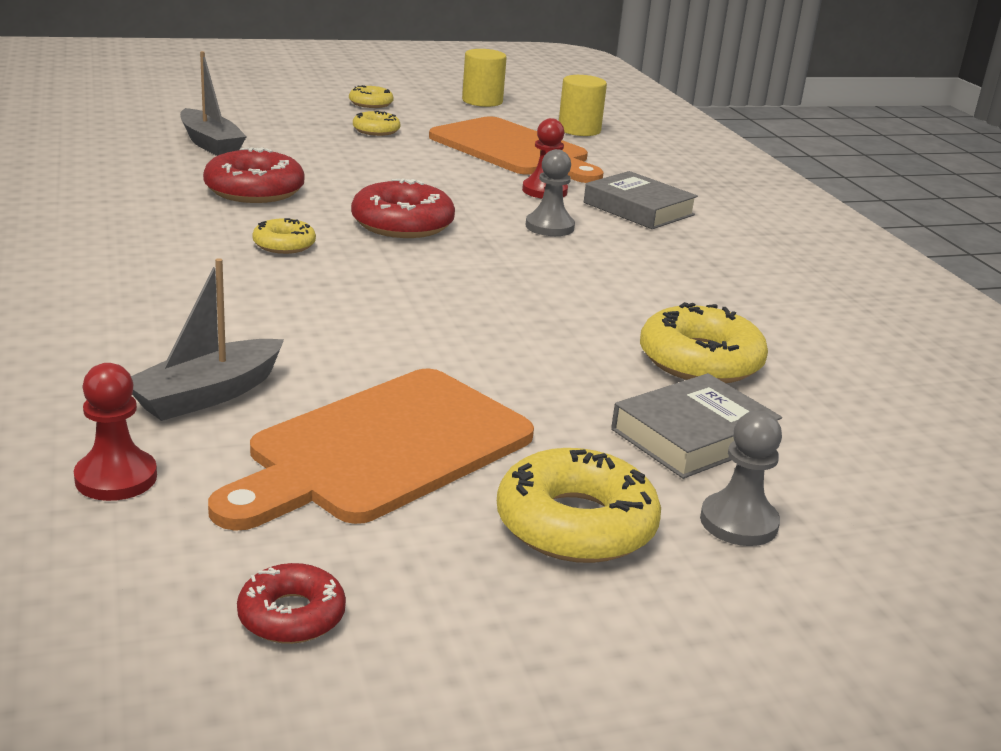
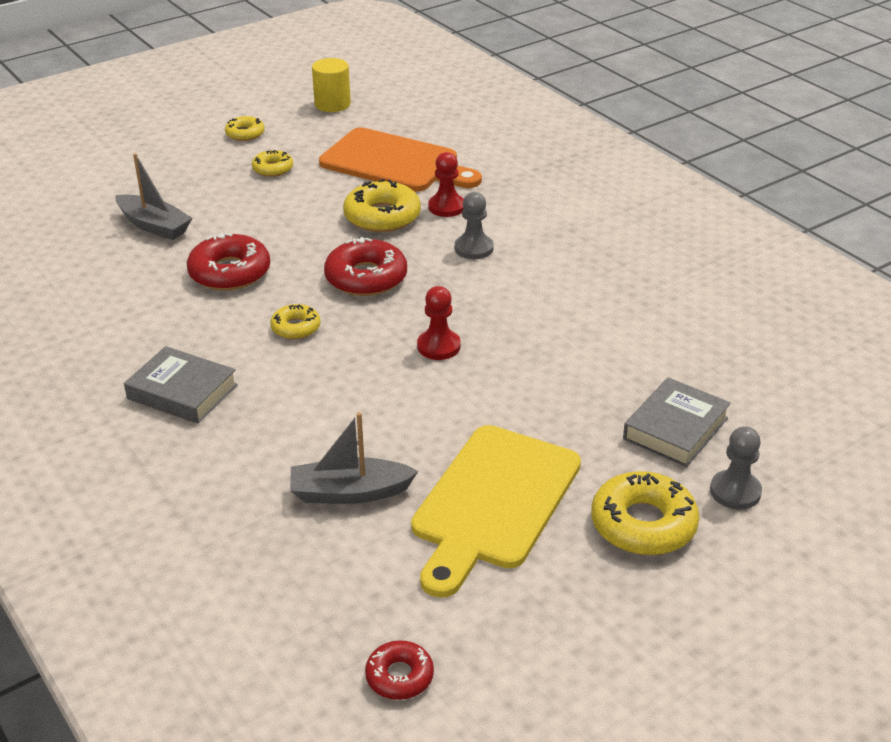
camera: 15 degrees left, 10 degrees up
(116, 478) = (345, 581): red pawn -> red pawn (438, 346)
(207, 395) = (350, 492): grey boat -> grey boat turned 60 degrees clockwise
(291, 615) = (523, 646): red donut -> red donut (399, 676)
(382, 449) = (493, 502): orange cutting board -> yellow cutting board
(579, 130) = (430, 121): yellow cylinder -> none
(638, 209) = (526, 208): grey book -> grey book (182, 392)
(700, 360) = (647, 358): yellow donut -> yellow donut (382, 216)

